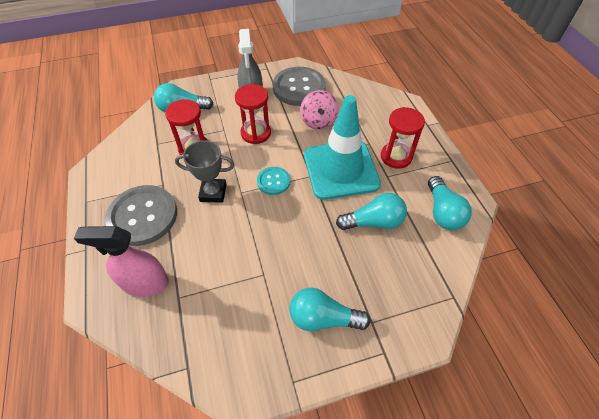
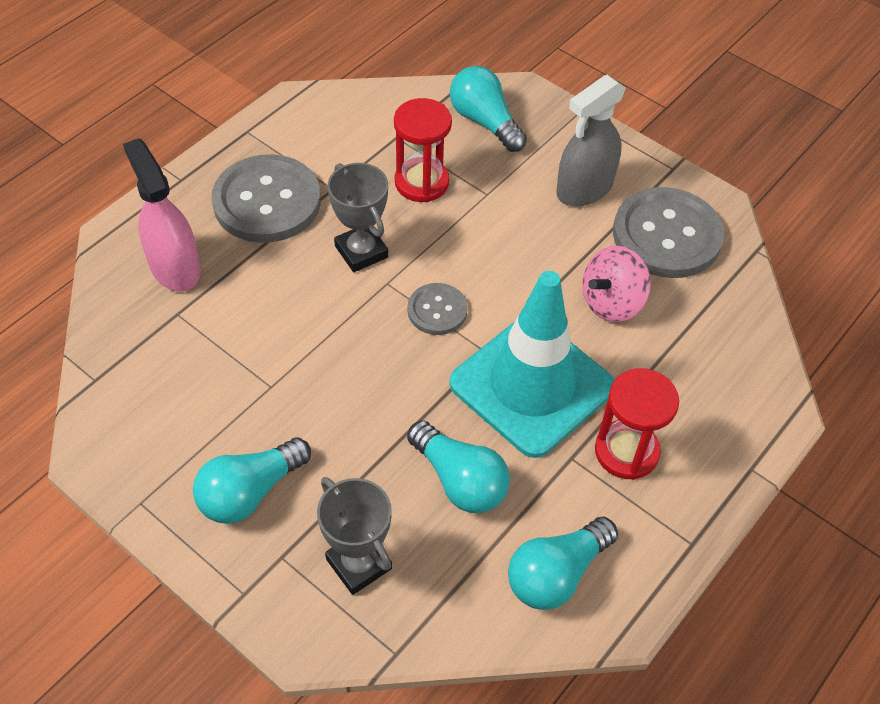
camera: 55 degrees right, 0 degrees up
(256, 133) = (514, 236): red hourglass -> none
(273, 181) = (437, 310): turquoise button -> grey button
(323, 318) = (250, 492): turquoise light bulb -> turquoise light bulb turned 105 degrees counterclockwise
(396, 288) = (359, 564): none -> grey trophy

